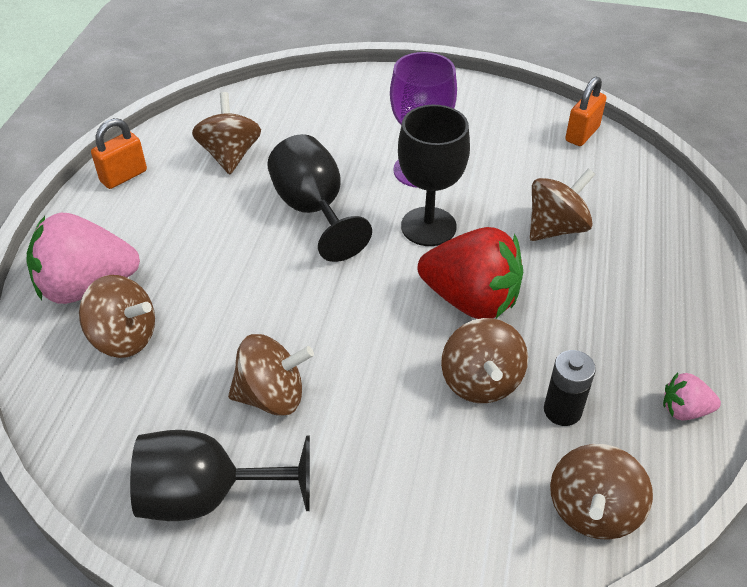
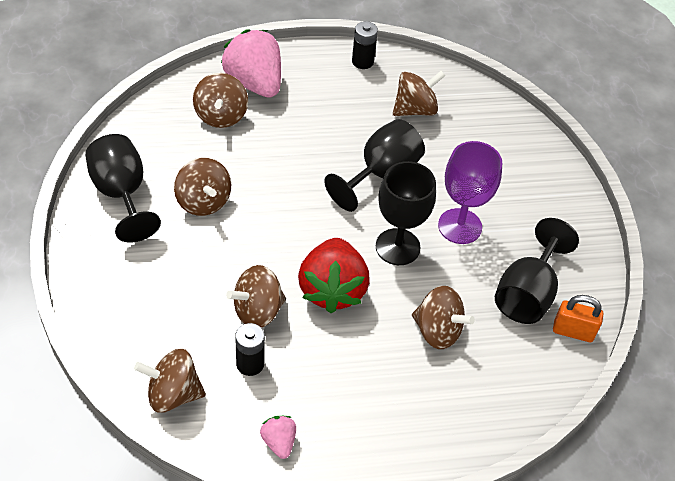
camera: 65 degrees right, 5 degrees up
(124, 176) = (362, 61): orange padlock -> black battery
(526, 149) = (527, 294): none -> black goblet

